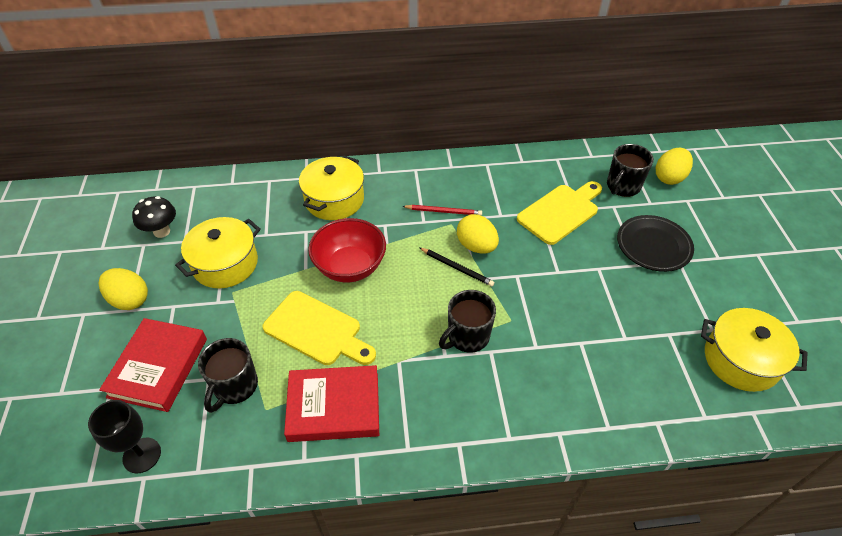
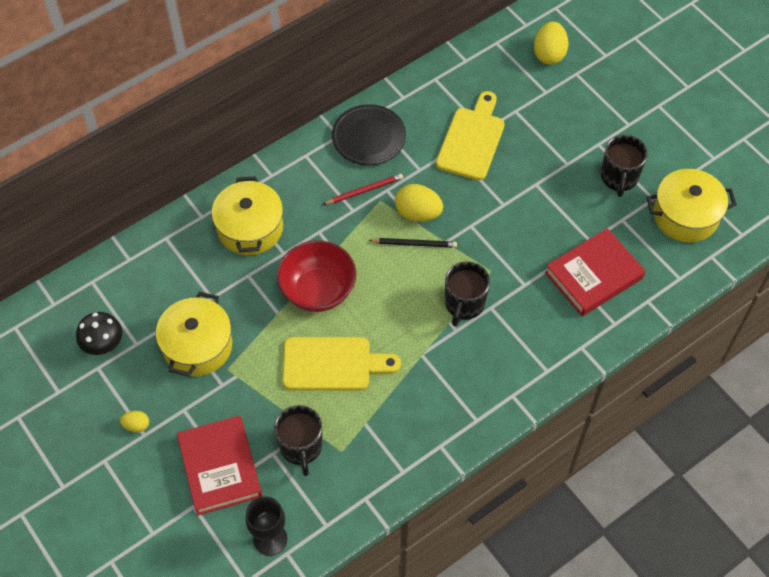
camera: 30 degrees left, 10 degrees up
(130, 300) = (136, 425): yellow egg -> yellow egg, size x0.53
(334, 407) = (396, 419): red book -> red book (594, 275)
(622, 186) = (512, 84): black mug -> black mug (619, 178)
(653, 246) = (570, 138): black plate -> black plate (368, 137)

